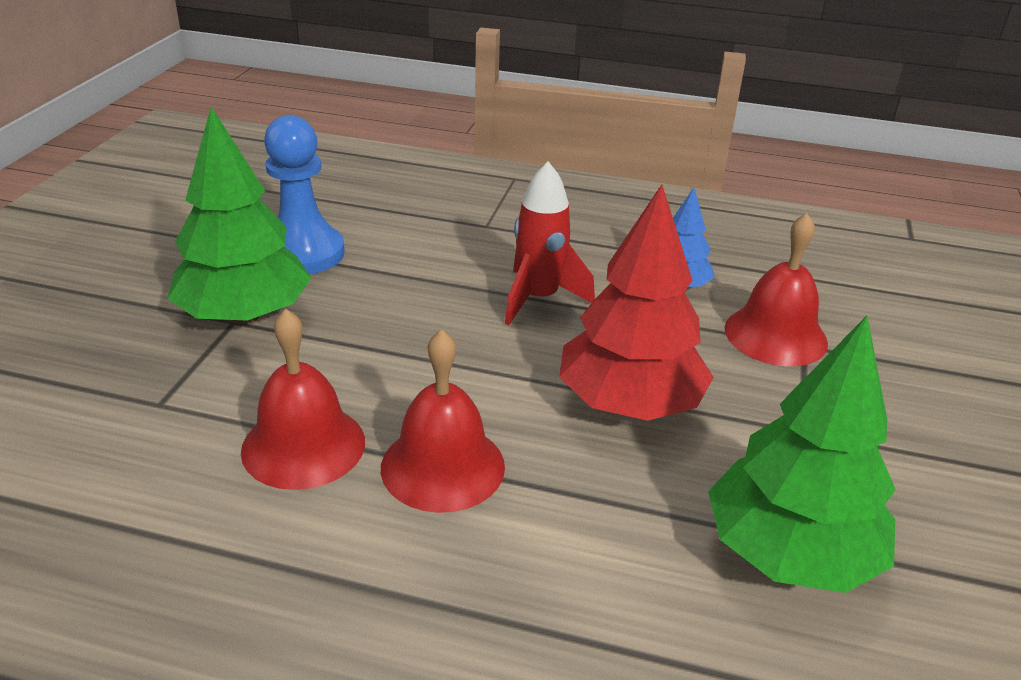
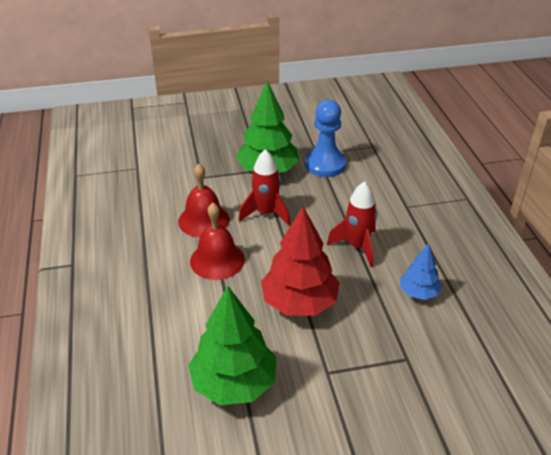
camera: 65 degrees right, 5 degrees up
(366, 360) = (266, 213): none -> red rocket
(775, 335) = (406, 344): red bell -> none

